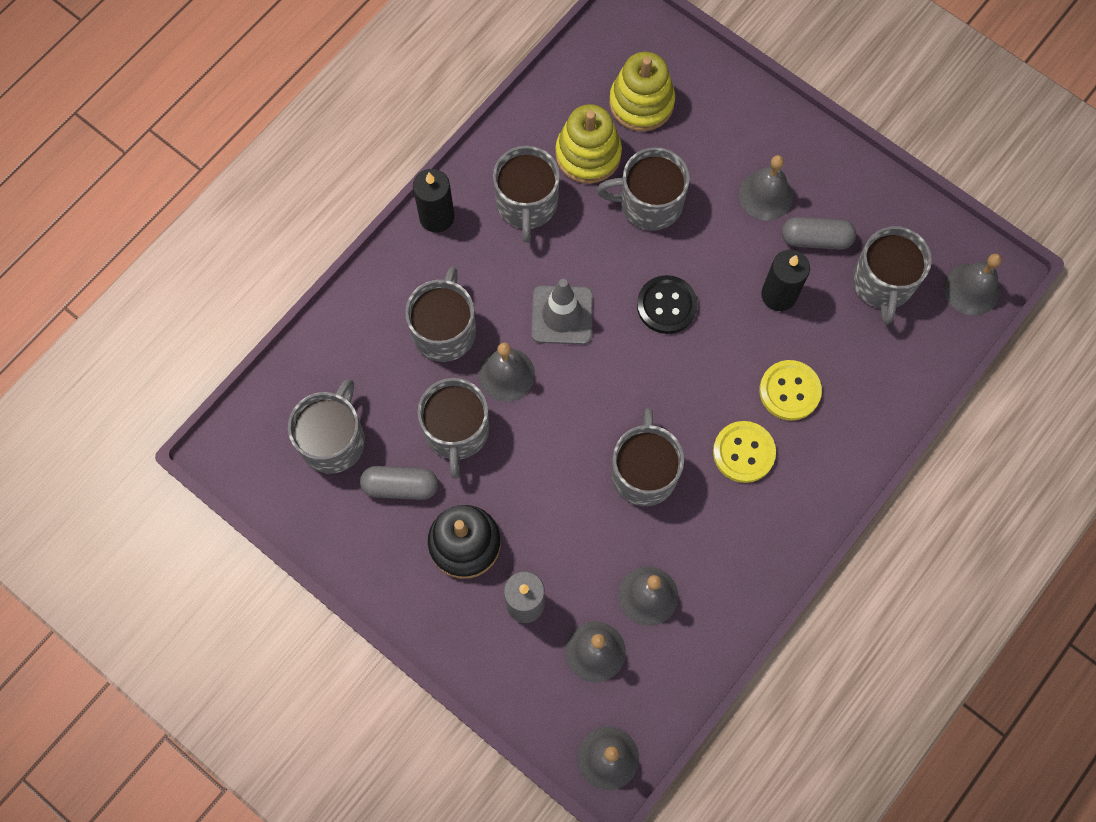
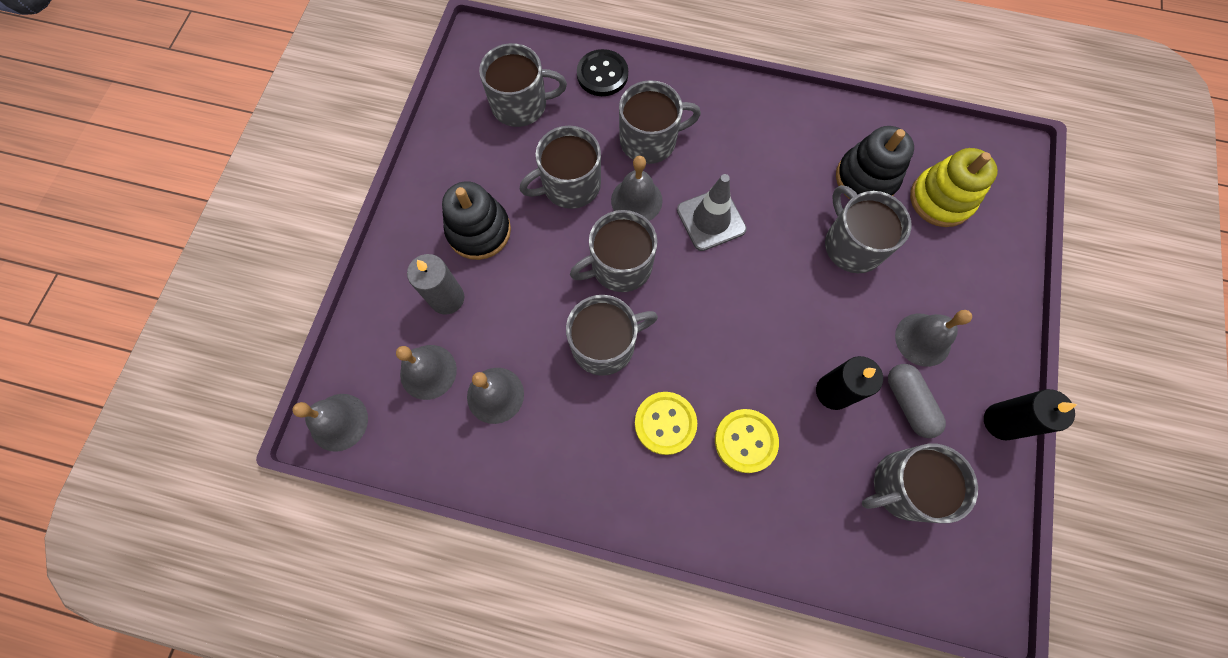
camera: 65 degrees right, 0 degrees up
(400, 486) = (505, 165): grey capsule -> none
(437, 217) = (741, 94): black candle -> black candle (1001, 422)
(527, 204) = (792, 152): grey mug -> grey mug (620, 266)
(588, 154) = (866, 178): yellow stacking toy -> black stacking toy
(666, 305) = (767, 298): black button -> black button (602, 74)
(971, 289) = (951, 582): grey bell -> none

